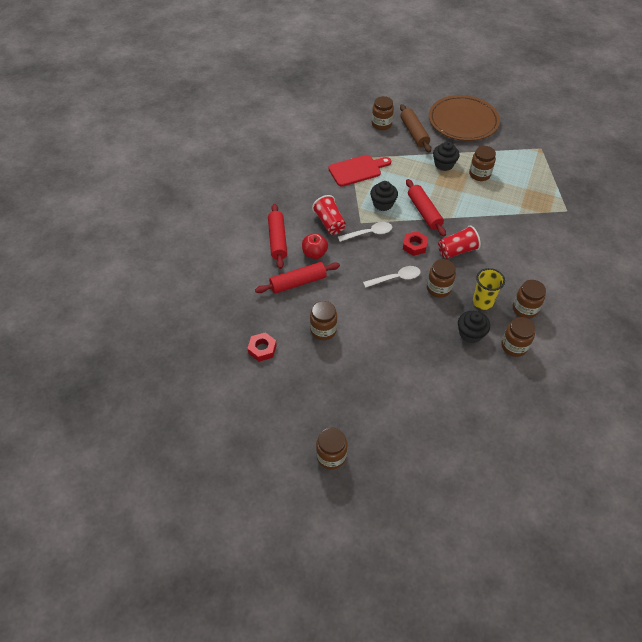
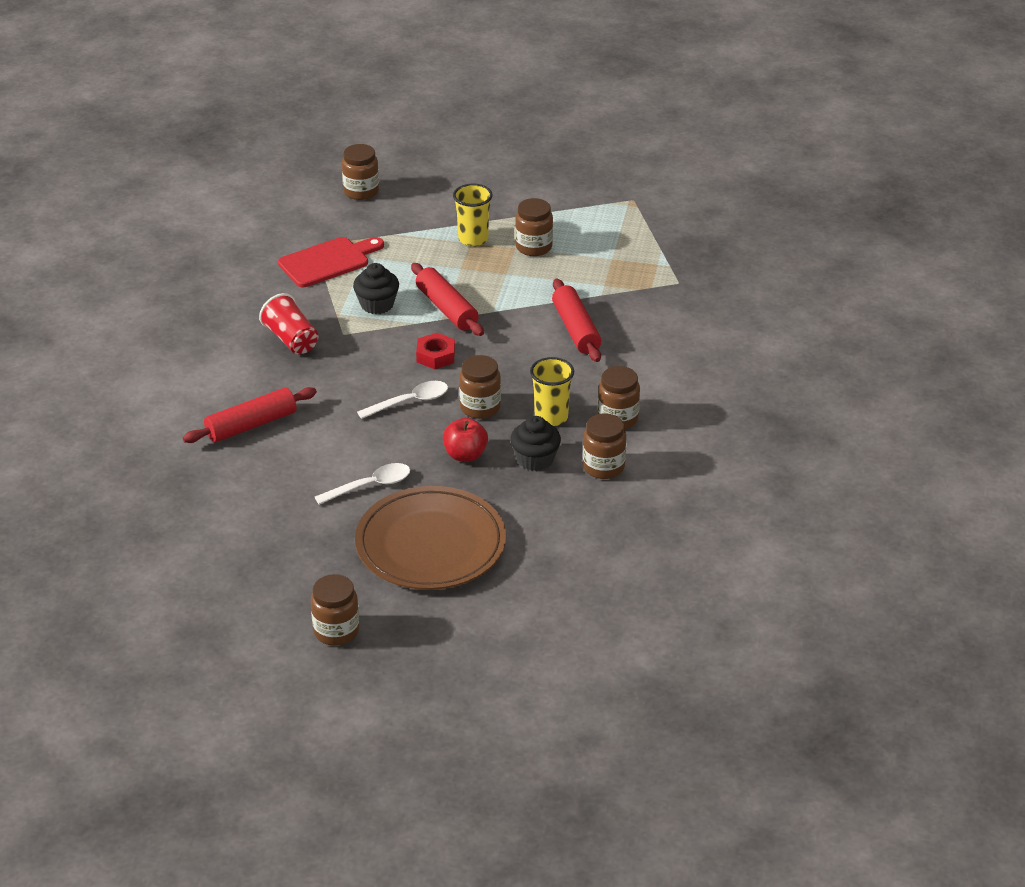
camera: 10 degrees left, 15 degrees down
(262, 349) = (207, 516): red nut -> none
(277, 240) = (208, 372): red rolling pin -> red rolling pin (576, 329)
(314, 253) = (272, 384): red apple -> red apple (465, 455)
(323, 330) = (302, 481): brown jar -> none
(368, 233) = (358, 347): white spoon -> white spoon (370, 486)
(414, 133) = (418, 198): brown rolling pin -> none
(444, 164) = (473, 239): black cupcake -> yellow cup
(457, 250) = (505, 355): red cup -> none
(463, 121) = (500, 174): brown plate -> brown plate (430, 544)

